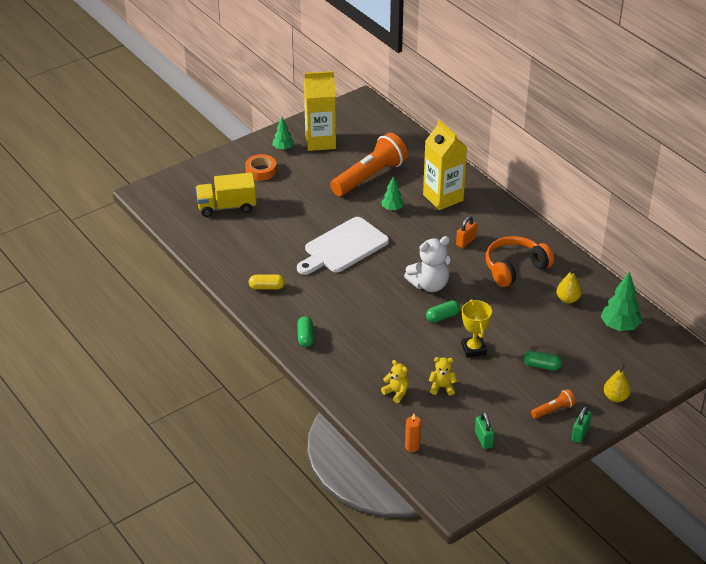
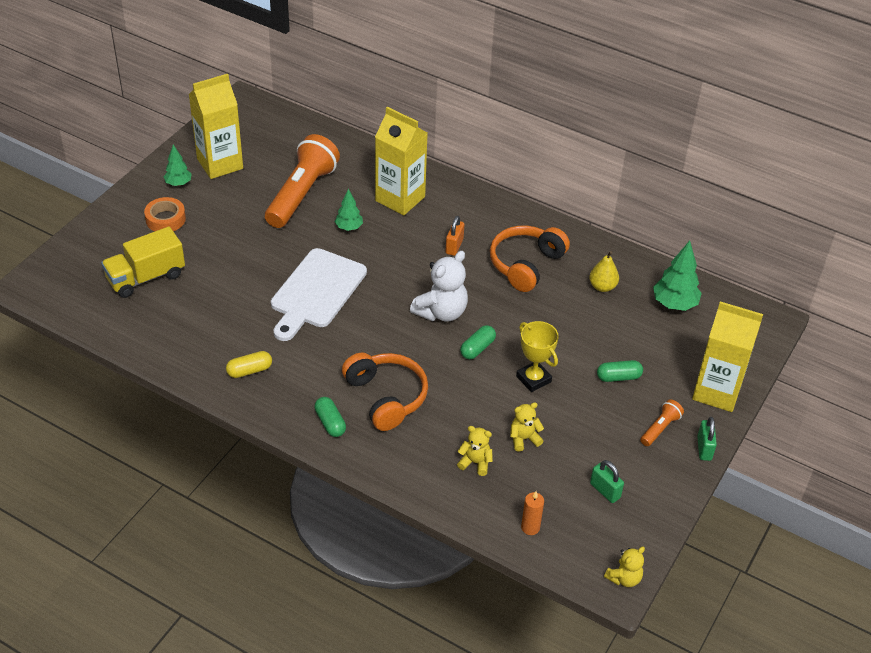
camera: 25 degrees left, 5 degrees up
(355, 331) = (386, 397): none -> orange headphones
(463, 500) = (624, 578): none -> yellow teddy bear
(615, 397) = (716, 391): yellow pear -> yellow carton

